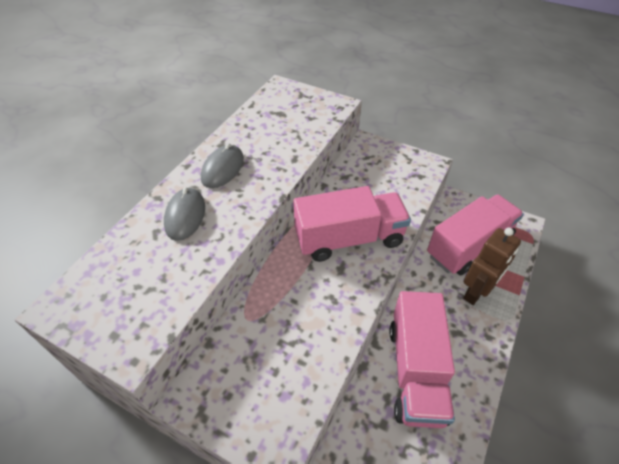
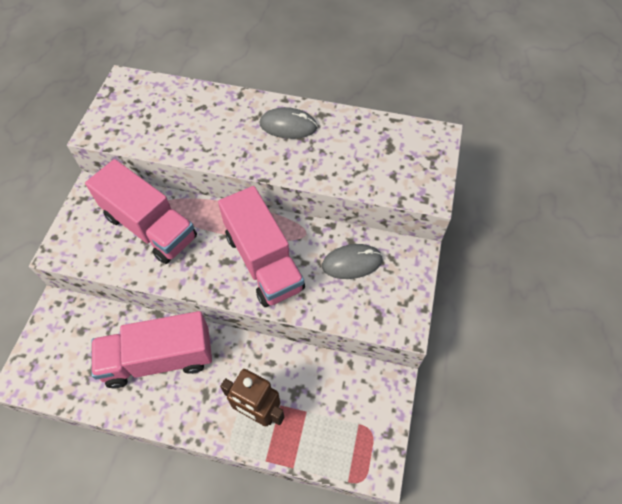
camera: 75 degrees right, 10 degrees up
(185, 215) = (223, 119): grey mouse -> grey mouse (352, 263)
(469, 246) = (321, 402): pink truck -> pink truck (150, 227)

